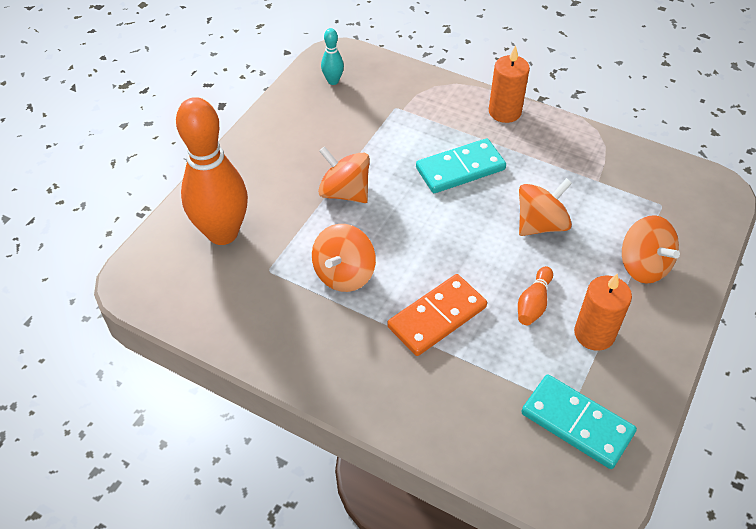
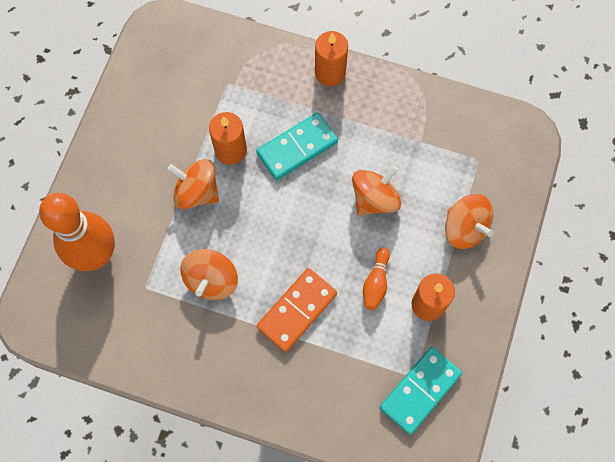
camera: 10 degrees left, 20 degrees up
(333, 81) = (162, 59): turquoise bowling pin -> none
(388, 162) = (230, 150): none -> orange candle
(577, 423) = (420, 390): turquoise domino -> turquoise domino turned 75 degrees counterclockwise

